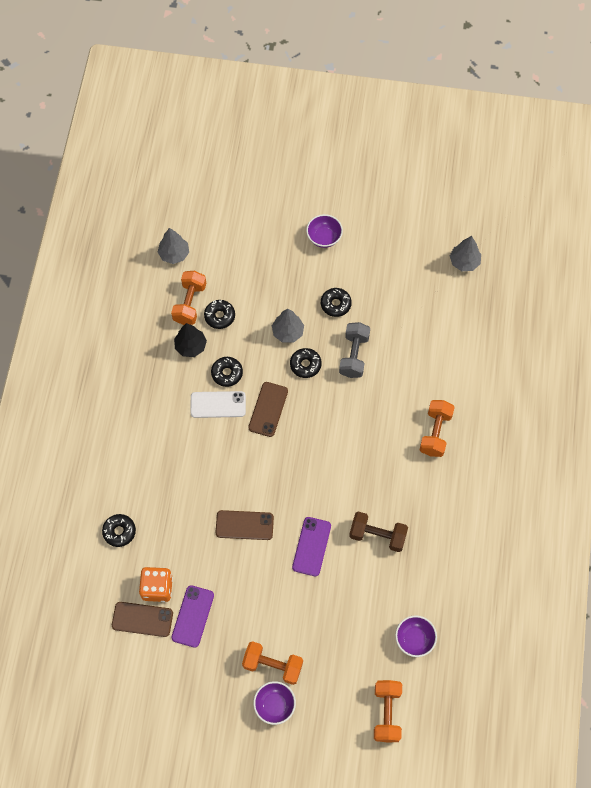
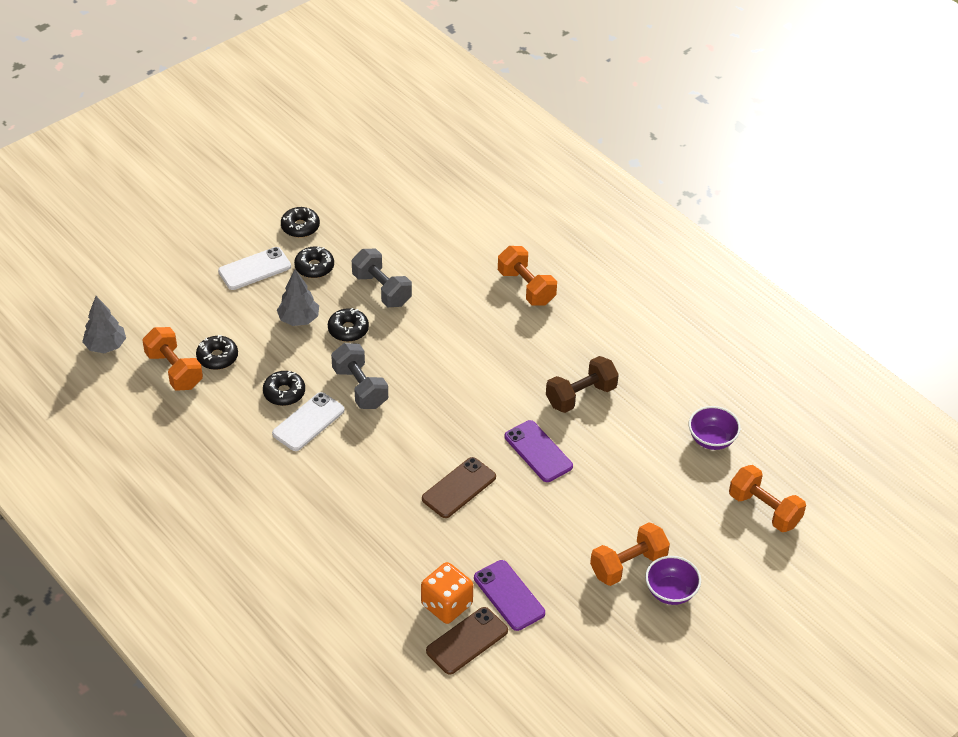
camera: 50 degrees left, 20 degrees down
(119, 531) = (350, 595): black donut -> black donut (300, 227)
(190, 346) = (220, 401): black tree -> none
(268, 409) = (360, 388): brown phone -> grey dumbbell
(303, 275) = (254, 269): none -> white phone
(324, 237) = (236, 229): purple bowl -> none
(464, 262) = (384, 156): grey tree -> none

